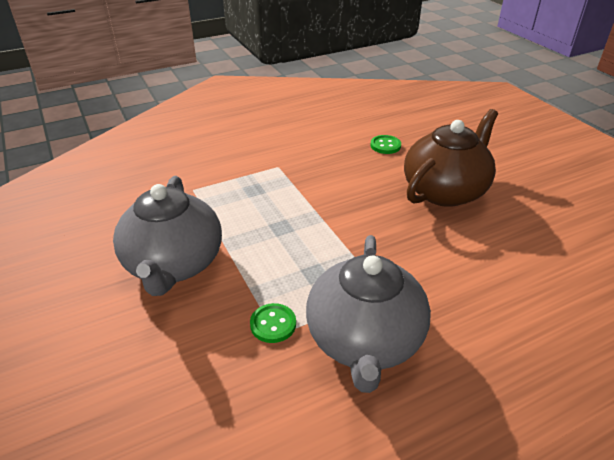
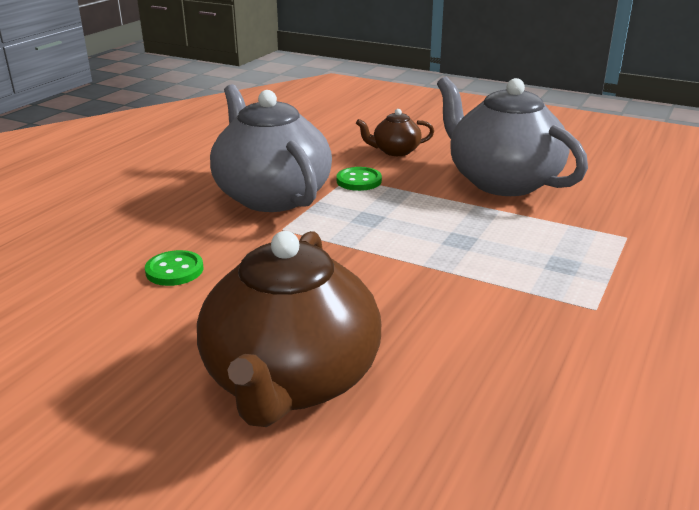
camera: 145 degrees right, 10 degrees down
(186, 358) = (395, 151): none -> brown teapot
(385, 146) = (495, 444): green button -> green button (174, 270)

